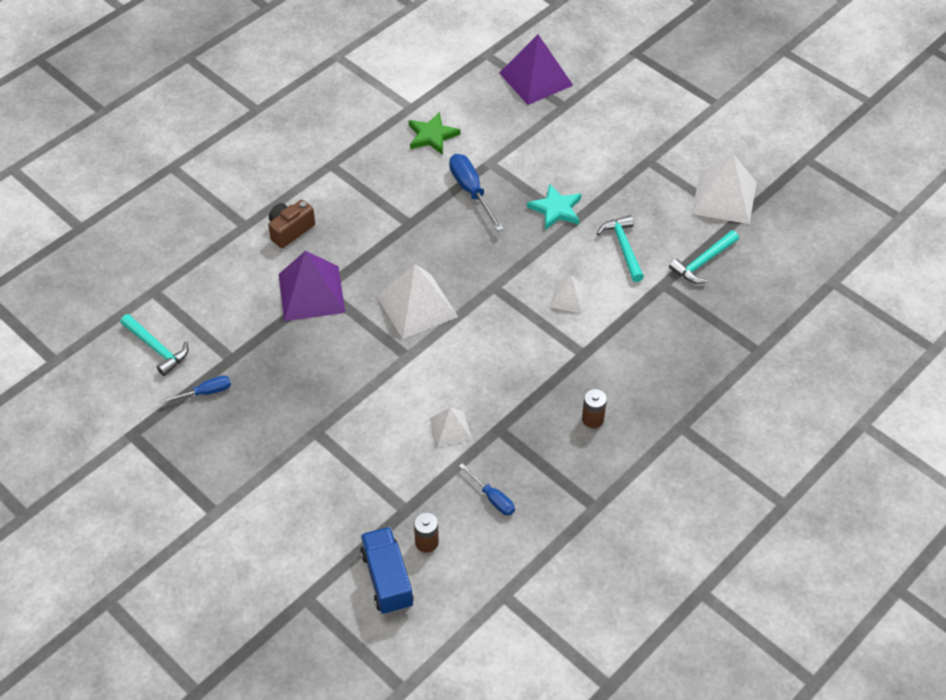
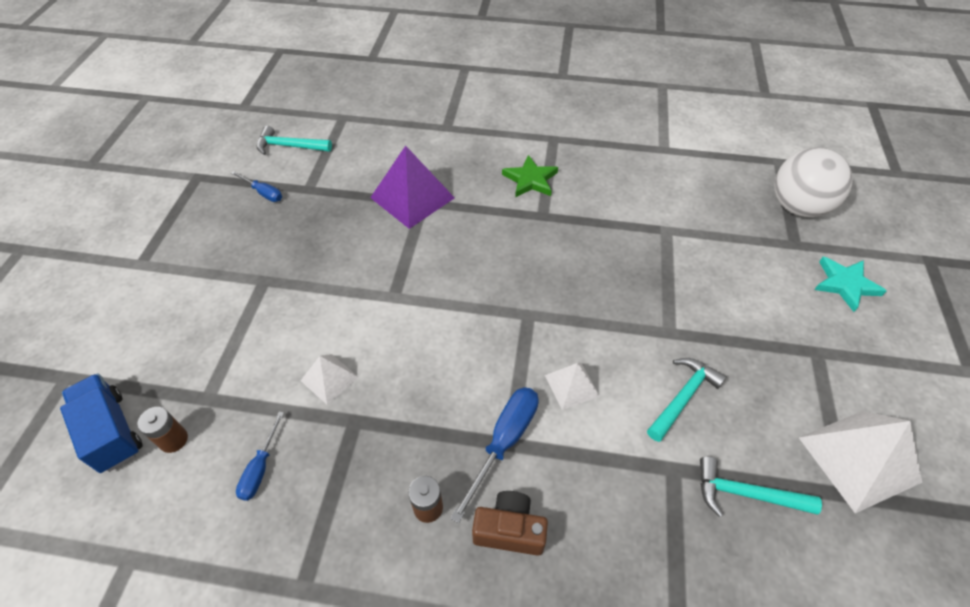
camera: 55 degrees right, 0 degrees up
(157, 348) = (289, 146): turquoise hammer -> turquoise hammer turned 90 degrees clockwise
(290, 230) = (465, 152): brown camera -> brown camera (509, 530)
(387, 579) = (112, 431): blue truck -> blue truck turned 75 degrees counterclockwise
(417, 306) = (456, 271): white pyramid -> none
(432, 136) = (651, 177): green star -> green star (530, 180)
(471, 191) = (621, 235): blue screwdriver -> blue screwdriver (504, 442)
(536, 79) = (798, 207): purple pyramid -> white ball
(556, 209) = (669, 309): turquoise star -> turquoise star (845, 284)

